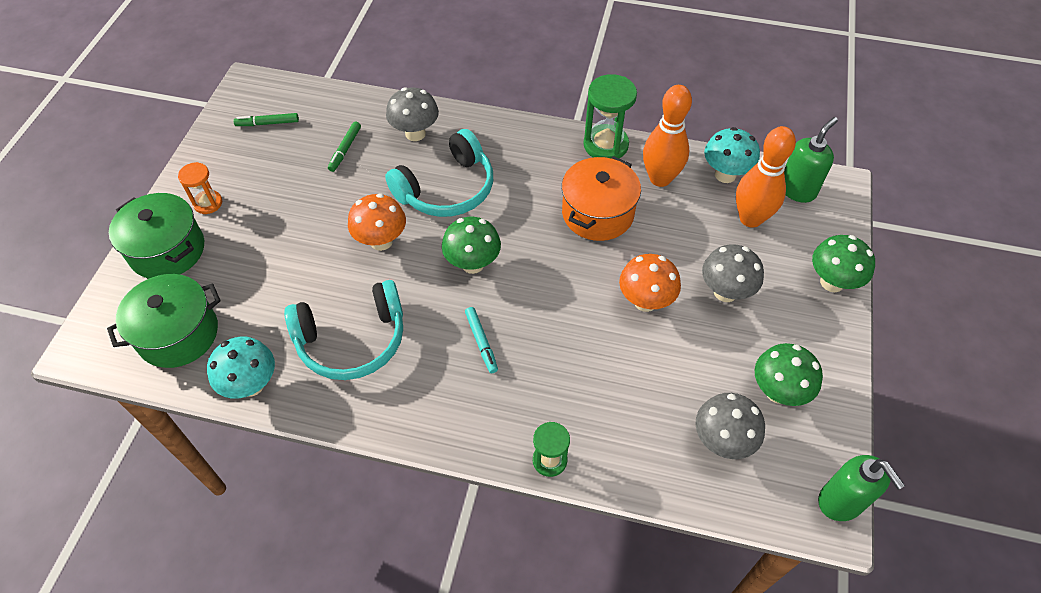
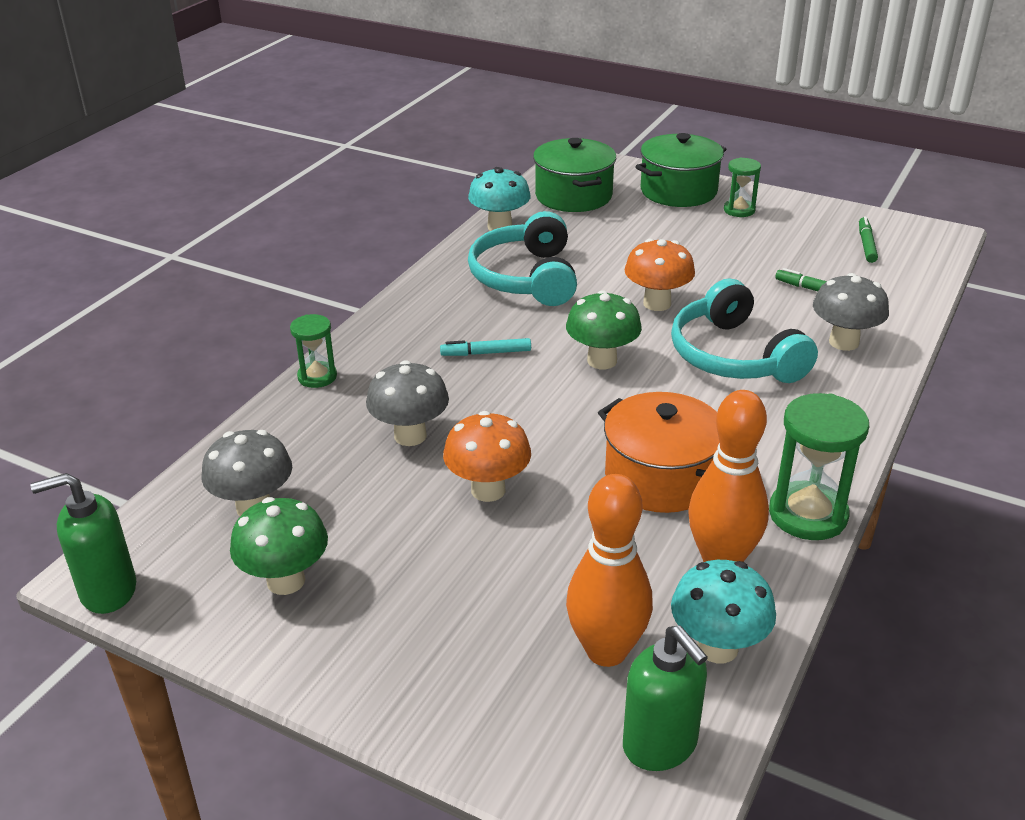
camera: 105 degrees right, 20 degrees down
(208, 203) = (739, 210): orange hourglass -> green hourglass
(725, 292) = (470, 575): grey mushroom -> grey mushroom (410, 436)
(832, 282) = (435, 716): green mushroom -> none

